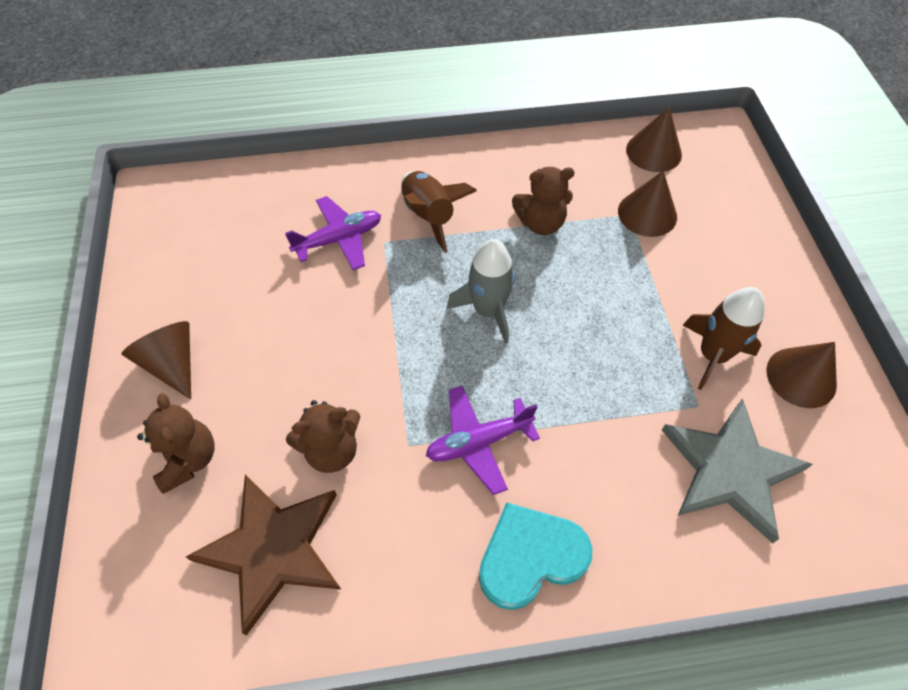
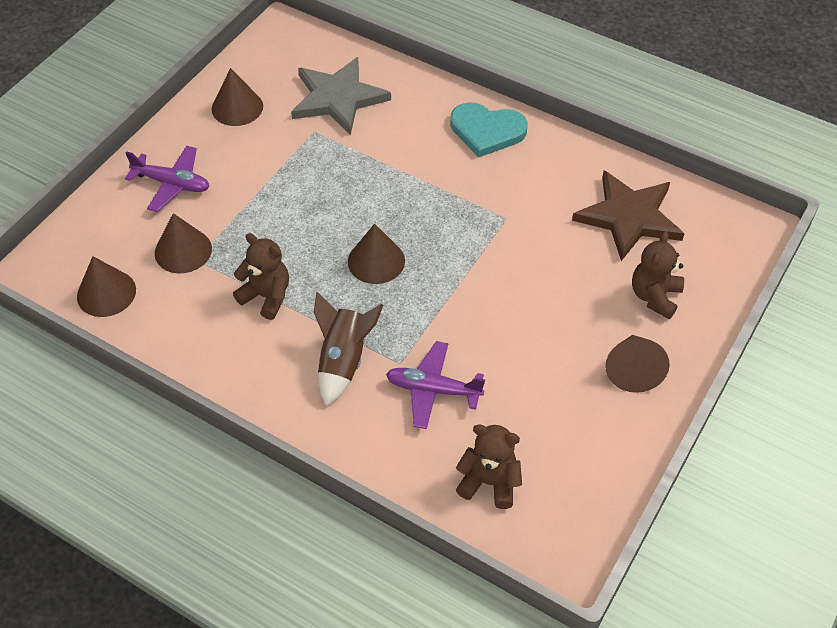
camera: 140 degrees left, 5 degrees down
(331, 450) = (556, 245): brown teddy bear -> brown teddy bear (489, 482)
(479, 442) = (462, 194): purple plane -> purple plane (172, 184)
(488, 311) = (376, 261): grey rocket -> brown cone
(712, 355) = (270, 147): brown rocket -> none

